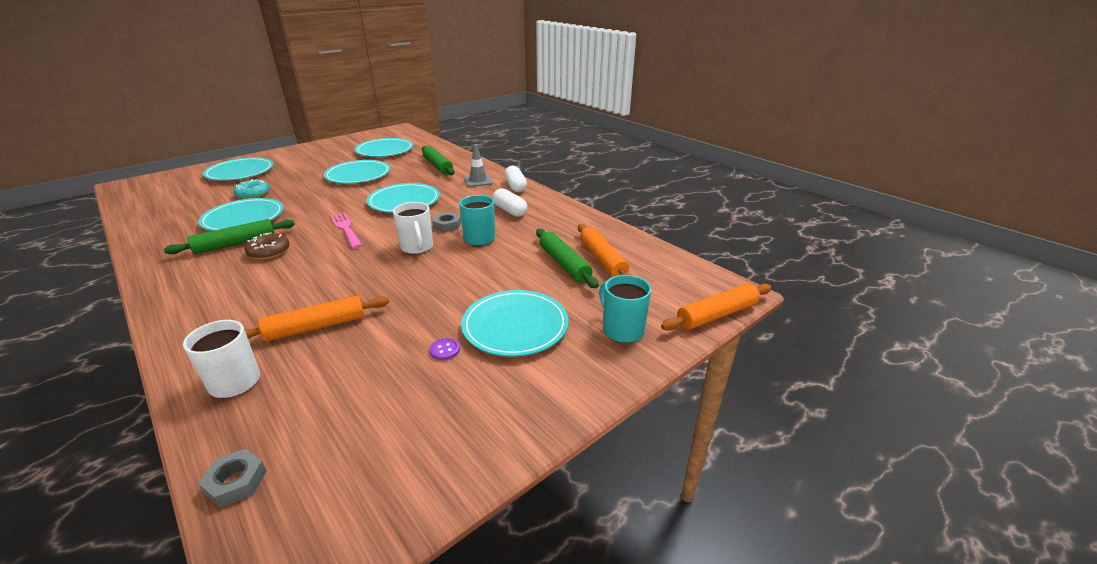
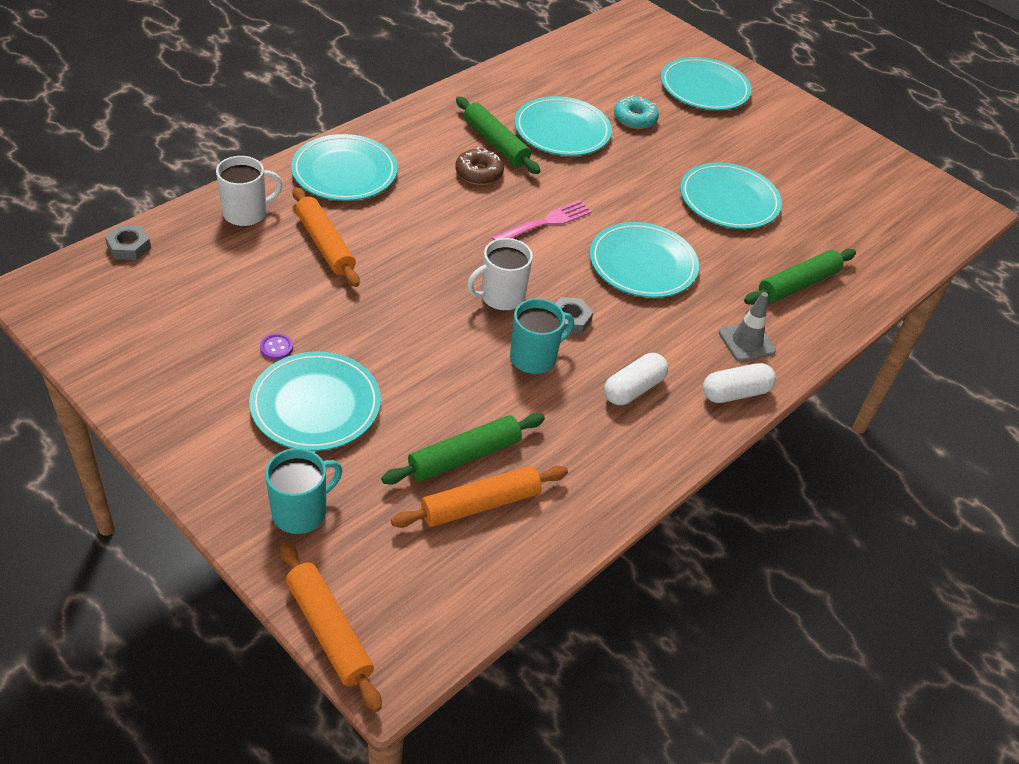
camera: 80 degrees right, 15 degrees up
(385, 151) = (846, 211): turquoise plate -> turquoise plate (344, 172)

